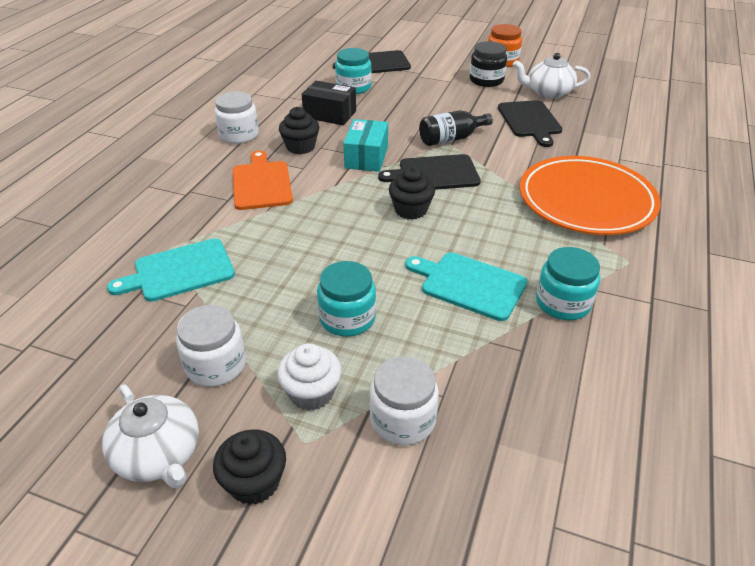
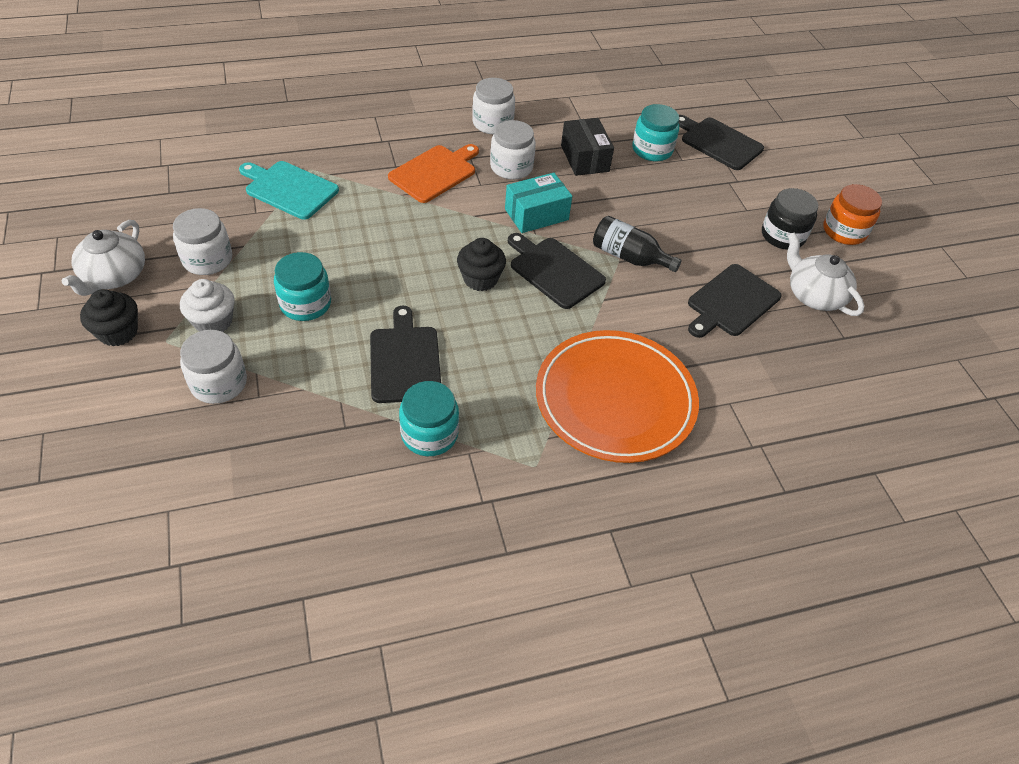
camera: 50 degrees right, 10 degrees up
(300, 147) = (511, 167): black cupcake -> white jar
(469, 285) = (404, 360): turquoise cutting board -> black cutting board

